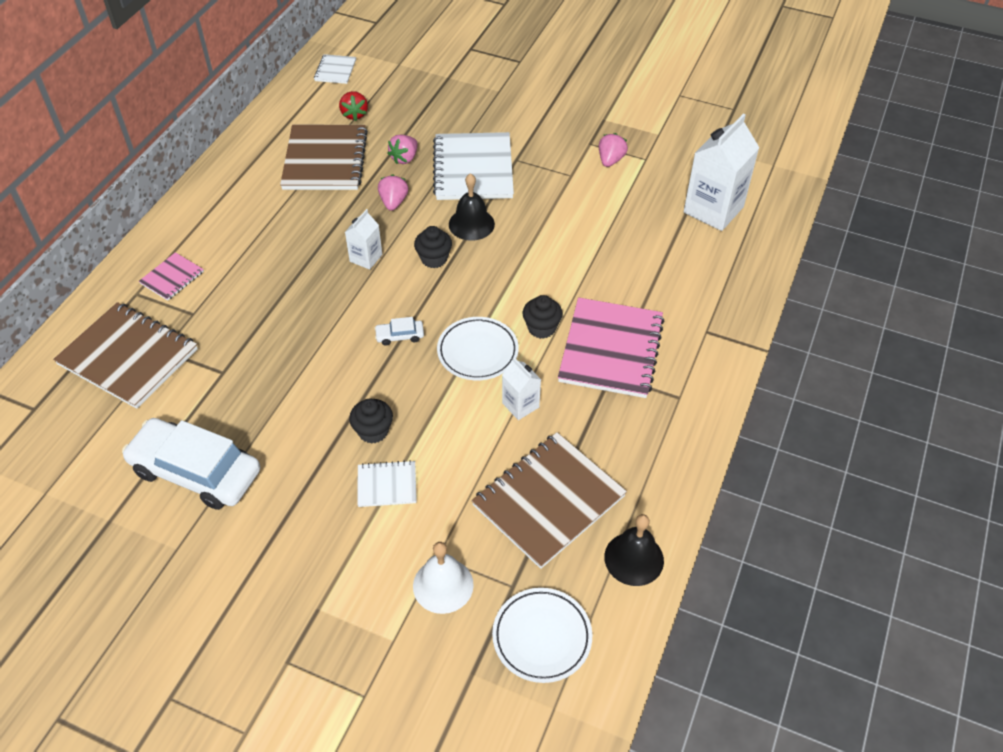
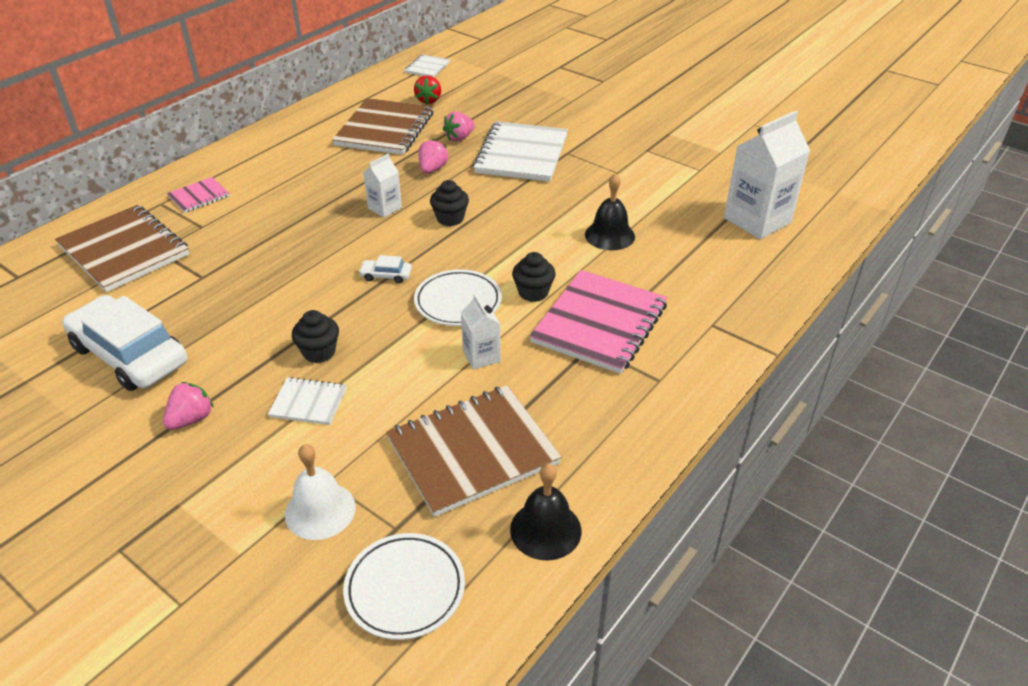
camera: 15 degrees right, 10 degrees down
(471, 224) = (500, 196): black bell -> black bell (609, 235)
(610, 160) = (662, 166): pink strawberry -> pink strawberry (191, 419)

